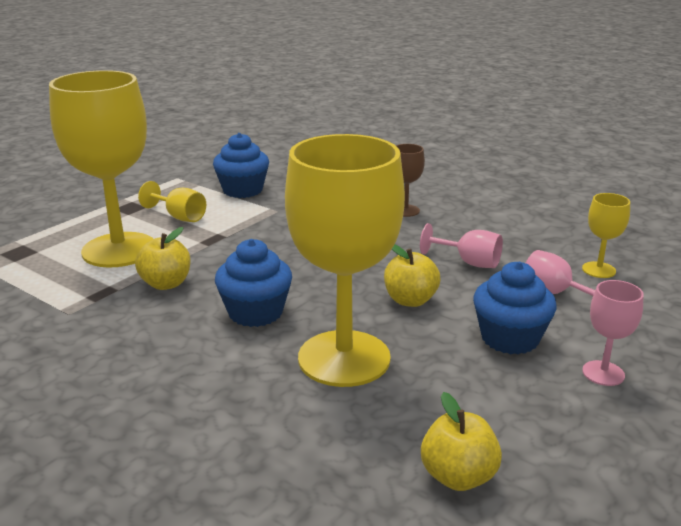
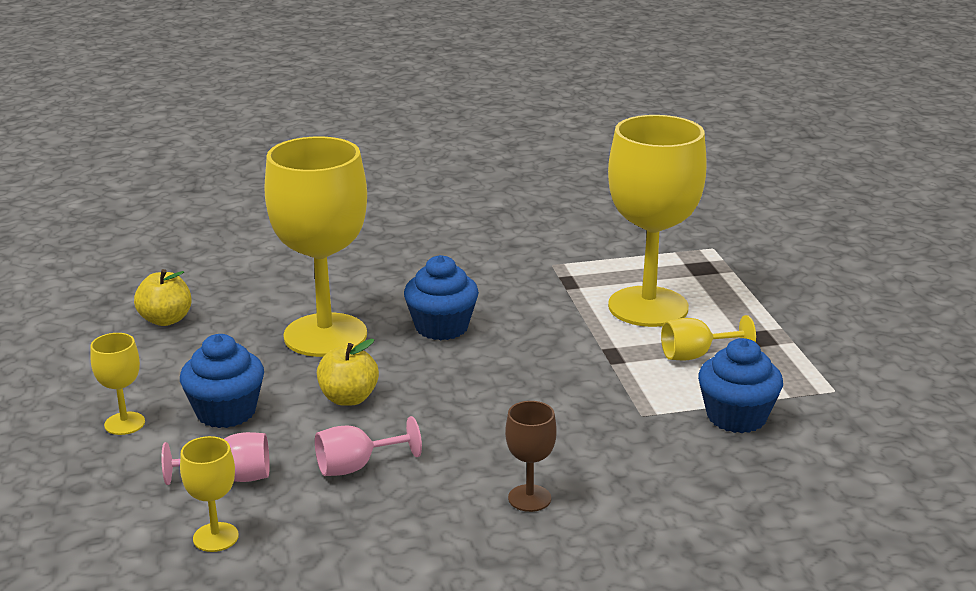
camera: 130 degrees right, 0 degrees up
(166, 284) = (547, 308): yellow apple -> none
(603, 373) = (124, 423): pink goblet -> yellow goblet

